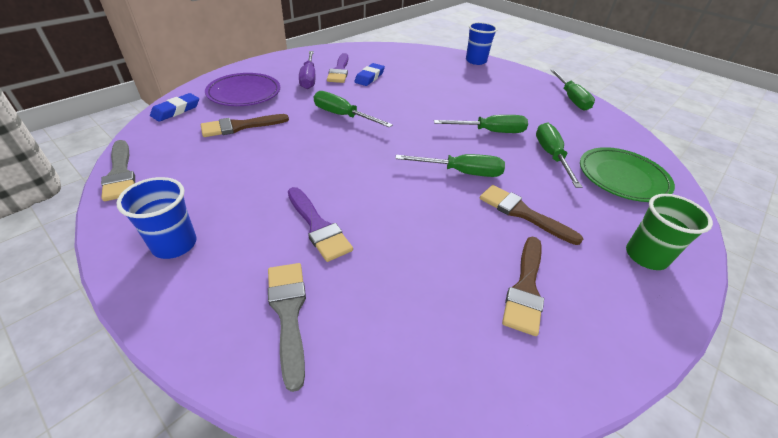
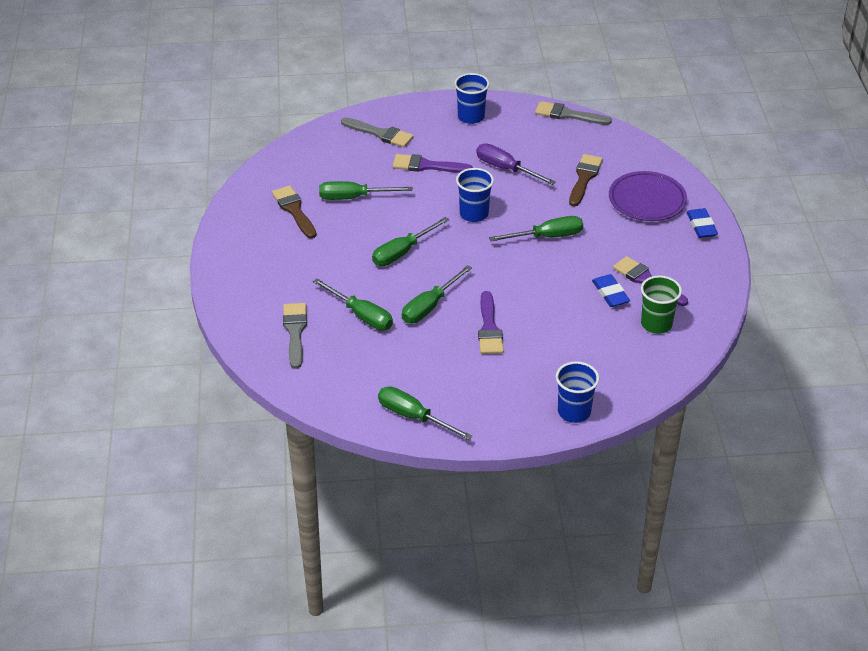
camera: 135 degrees right, 0 degrees up
(176, 110) = (645, 157): blue eraser -> blue eraser (701, 226)
(309, 78) = (645, 251): purple screwdriver -> purple screwdriver (506, 169)
(360, 159) = (474, 214): none -> blue cup
(438, 250) = (354, 197): none -> green screwdriver
(467, 103) = (489, 328): none -> purple brush
(522, 213) = (335, 250): brown brush -> none
(622, 178) = (295, 331): green plate -> grey brush
(645, 256) = (245, 272): green cup -> green cup (656, 324)

